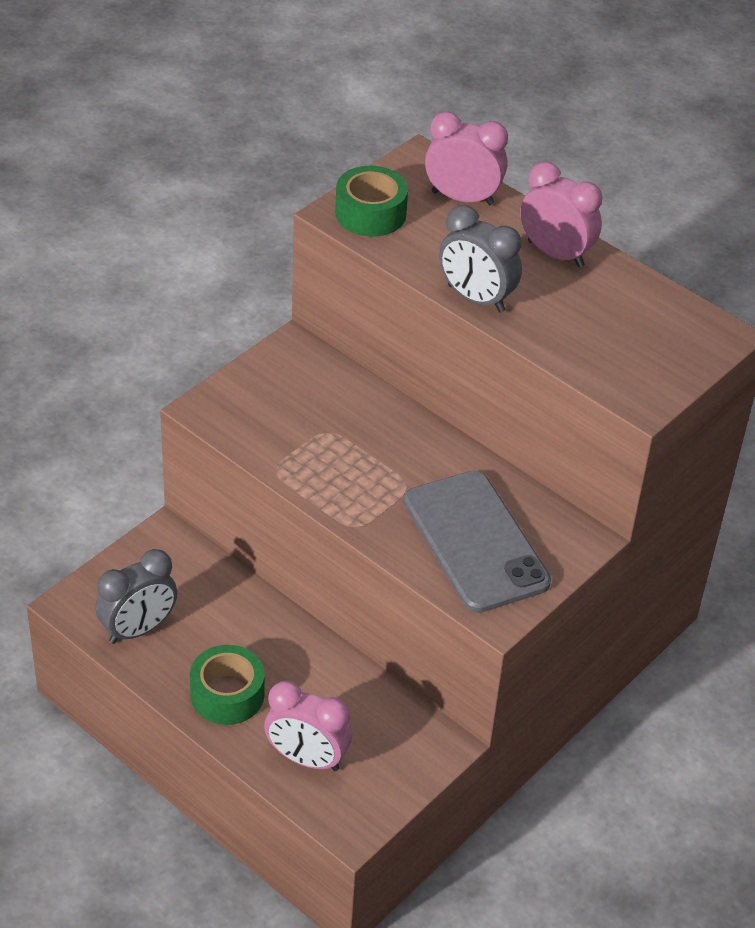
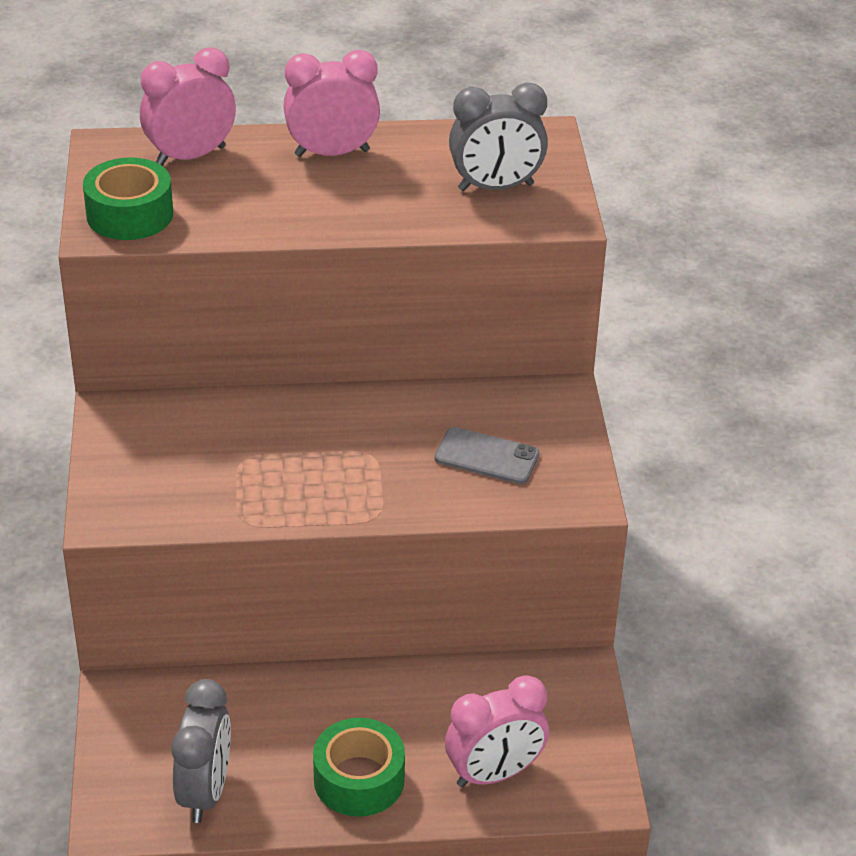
camera: 45 degrees left, 5 degrees down
(475, 542) = (486, 456): grey phone -> grey phone, size x0.50
(476, 298) = (322, 225): grey clock -> grey clock (496, 187)

